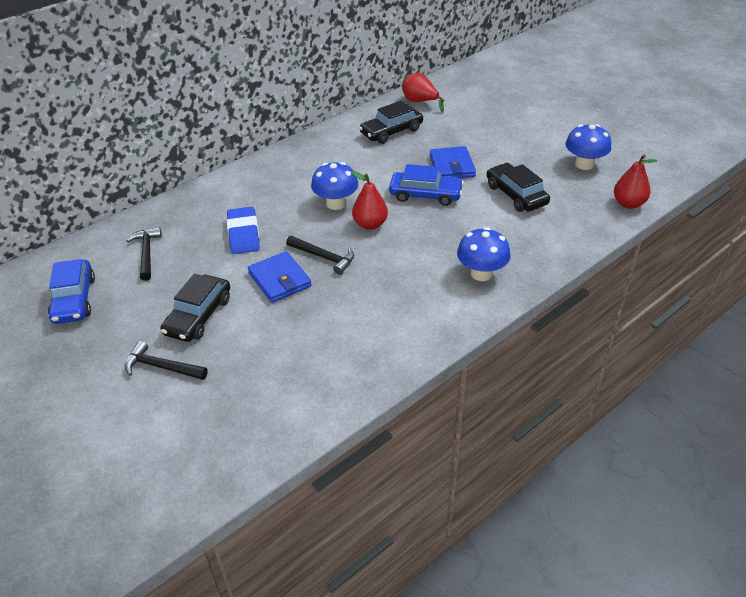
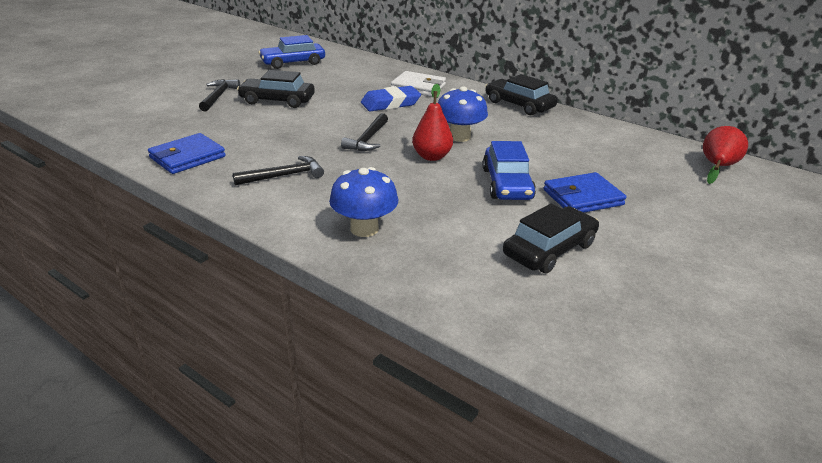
camera: 75 degrees right, 10 degrees down
(147, 253) = (352, 75): black hammer -> black hammer (284, 176)
(208, 211) = (418, 87): none -> white wallet
(279, 280) = (329, 124): blue wallet -> blue wallet (187, 157)
(391, 131) = (626, 154): black car -> black car (519, 105)
(584, 164) = (686, 317): blue mushroom -> none
(628, 204) = (600, 370): red pear -> none

